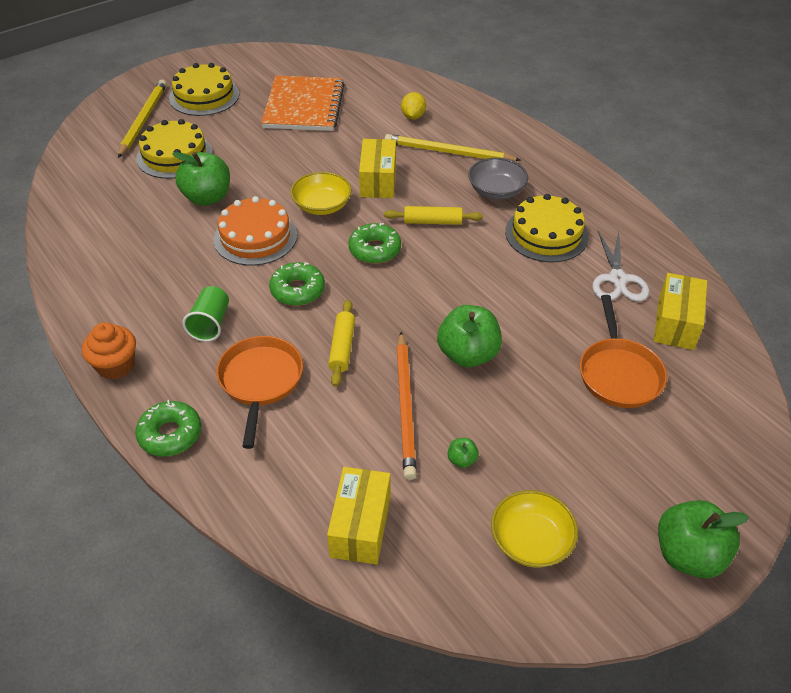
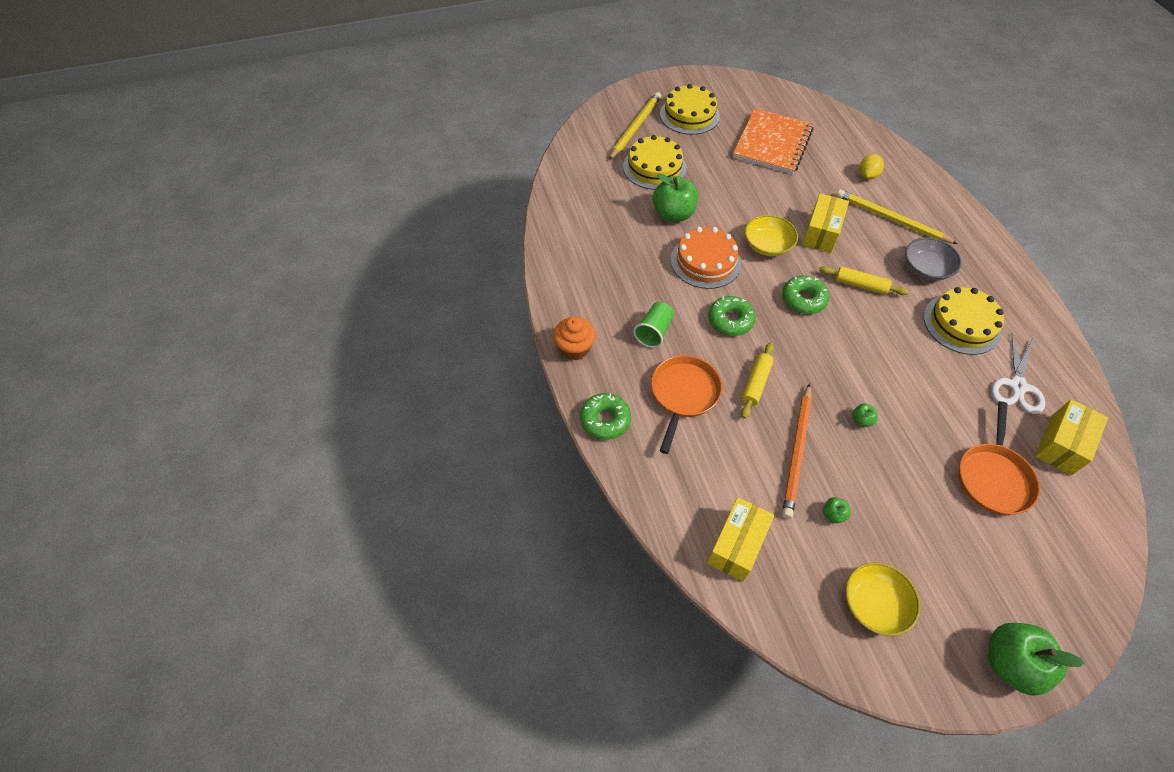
camera: 20 degrees right, 10 degrees up
(468, 354) = (861, 420): green apple -> green apple, size x0.44

